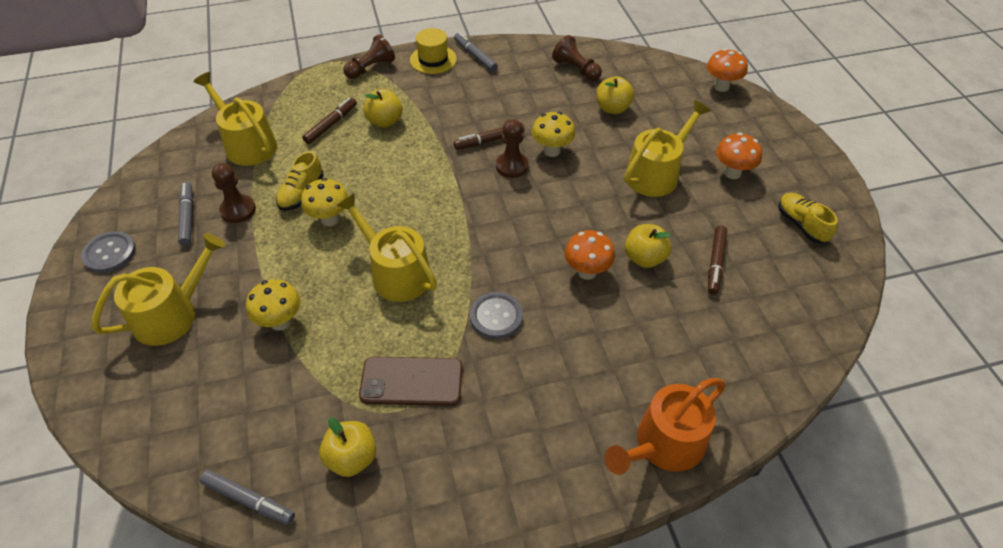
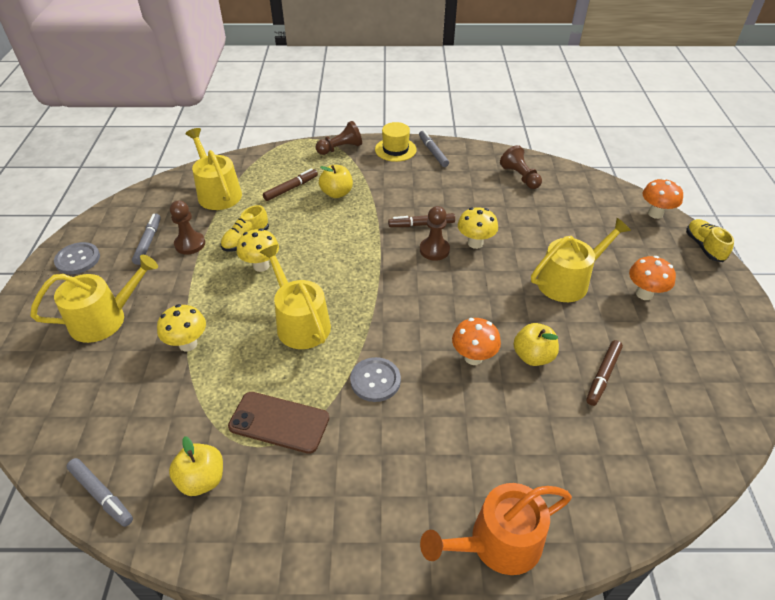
camera: 15 degrees right, 5 degrees down
(612, 108) = (543, 216): yellow apple -> none
(801, 224) = (703, 356): yellow shoe -> yellow shoe (704, 247)

